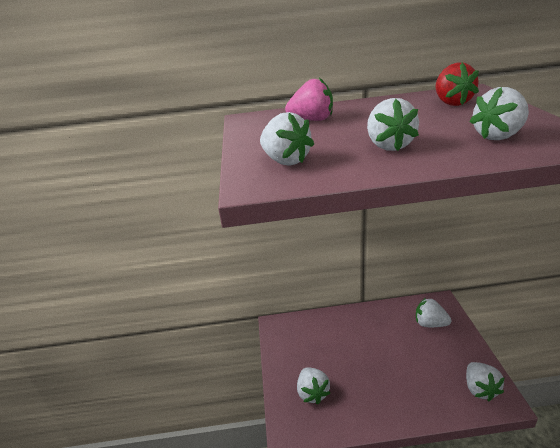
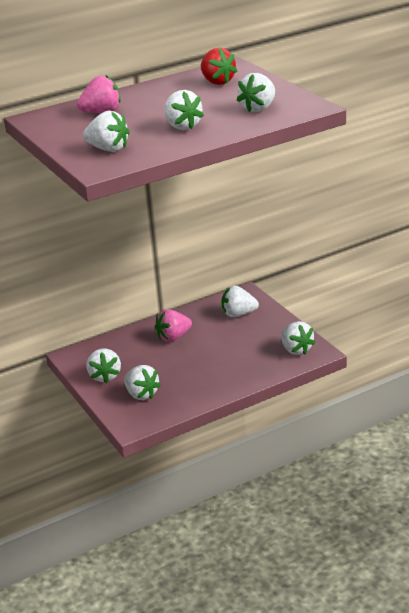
camera: 25 degrees left, 0 degrees up
(291, 358) = (105, 376): none -> white strawberry
(364, 332) = (173, 337): none -> pink strawberry

